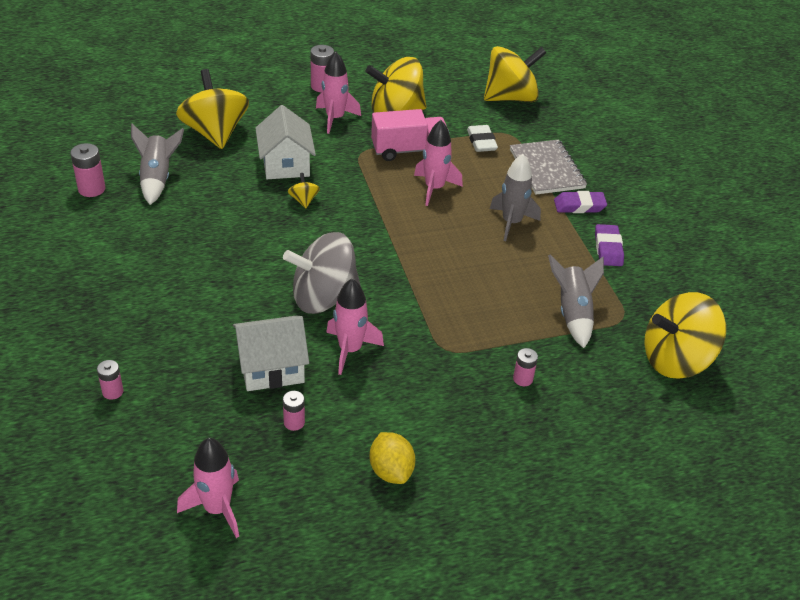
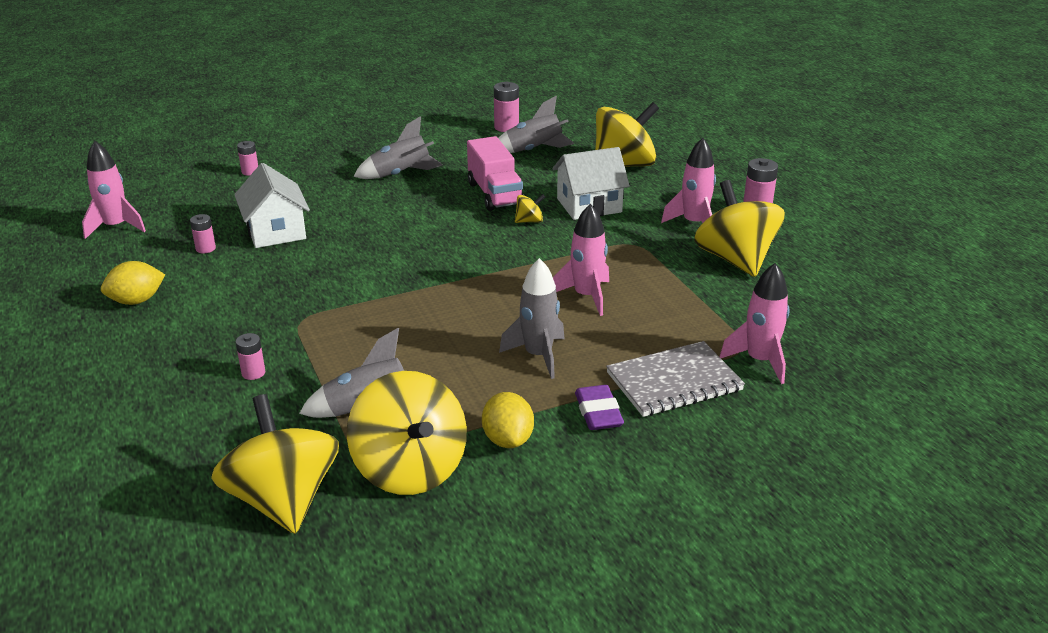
camera: 85 degrees right, 10 degrees down
(173, 271) = (401, 174): none -> grey rocket
(323, 298) = (374, 246): grey spinning top -> none
(350, 350) = (299, 267): pink rocket -> pink rocket (759, 361)
(408, 150) = (657, 274): pink truck -> pink truck (495, 194)
(481, 142) = (708, 325): white eraser -> none
(511, 98) = (839, 345): yellow spinning top -> yellow spinning top (410, 469)
(608, 249) = (508, 439): purple eraser -> yellow lemon

